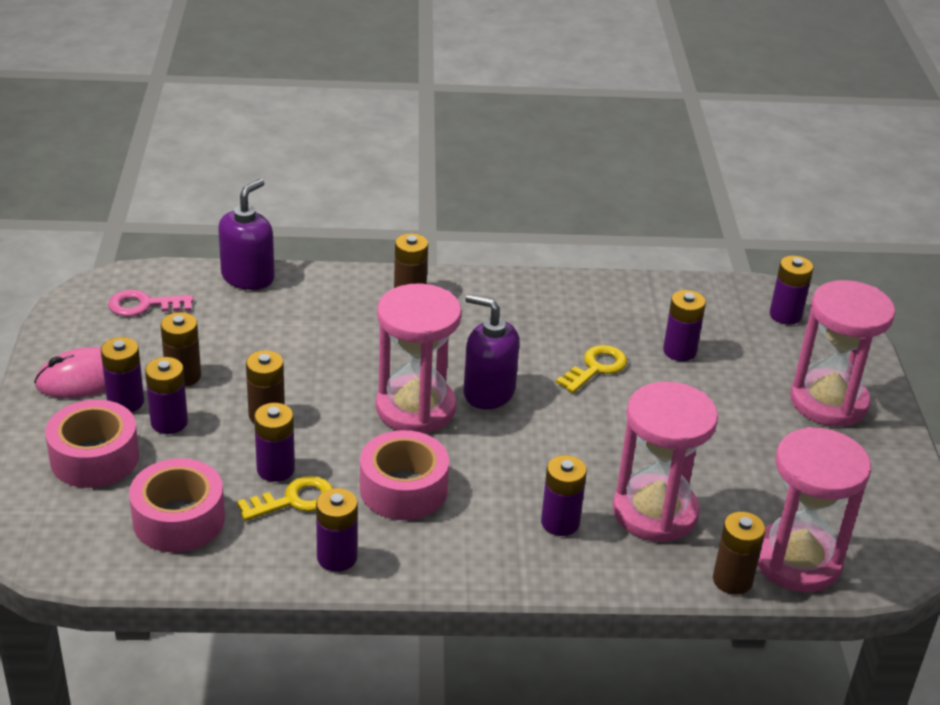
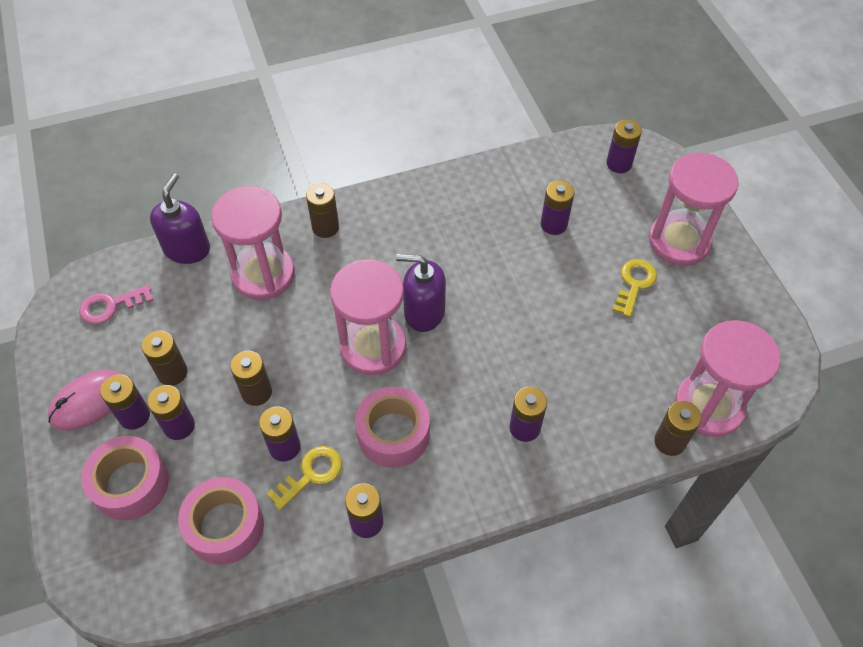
camera: 15 degrees left, 20 degrees up
(596, 368) = (497, 261): yellow key -> yellow key (634, 284)
(655, 512) = (591, 393): pink hourglass -> pink hourglass (263, 274)

